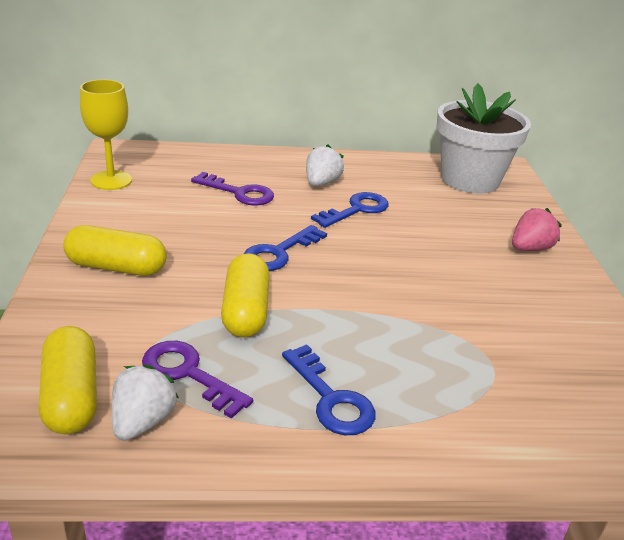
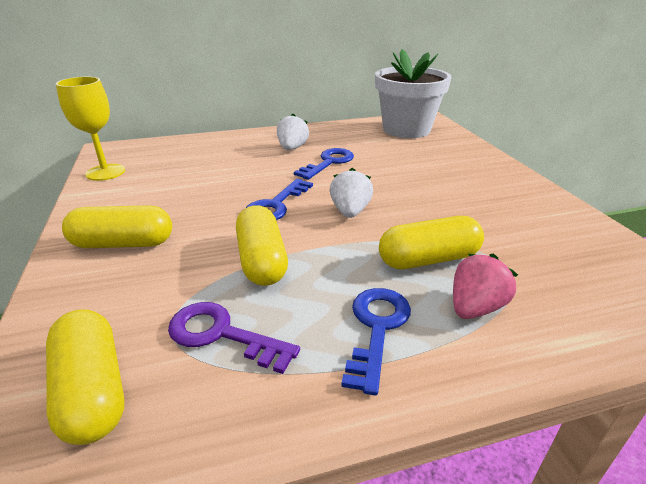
camera: 10 degrees left, 0 degrees up
(142, 421) = (183, 401): white strawberry -> white strawberry (350, 211)
(239, 193) = (225, 165): purple key -> none
(331, 398) = (376, 328): blue key -> blue key turned 120 degrees counterclockwise
(415, 343) = (428, 259): none -> yellow capsule
(530, 248) = (478, 169): pink strawberry -> pink strawberry (475, 307)

